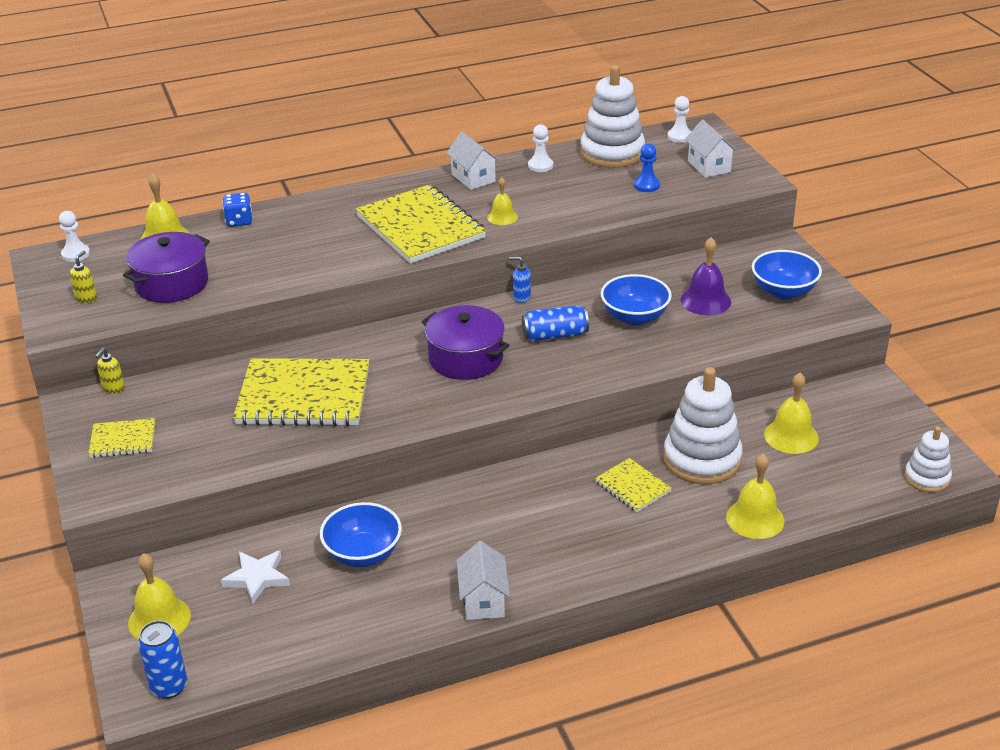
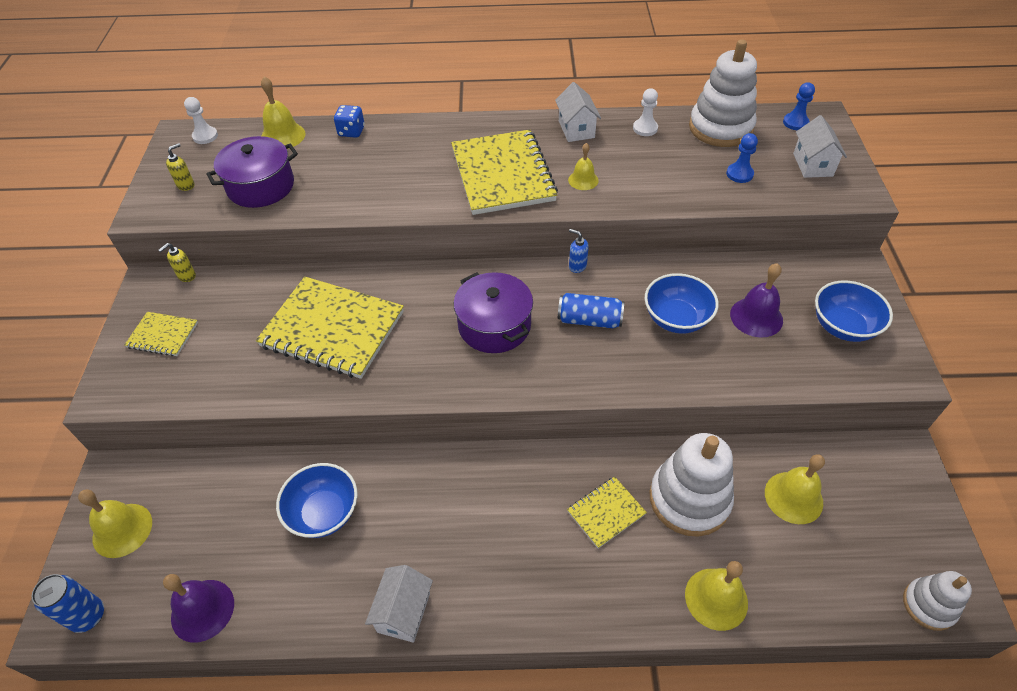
camera: 20 degrees right, 15 degrees up
(257, 578) = (223, 510): white star -> none
(285, 651) = (202, 610): none -> purple bell
(632, 487) = (606, 513): yellow notebook -> yellow notebook turned 75 degrees clockwise
(679, 136) = (795, 123): white pawn -> blue pawn

